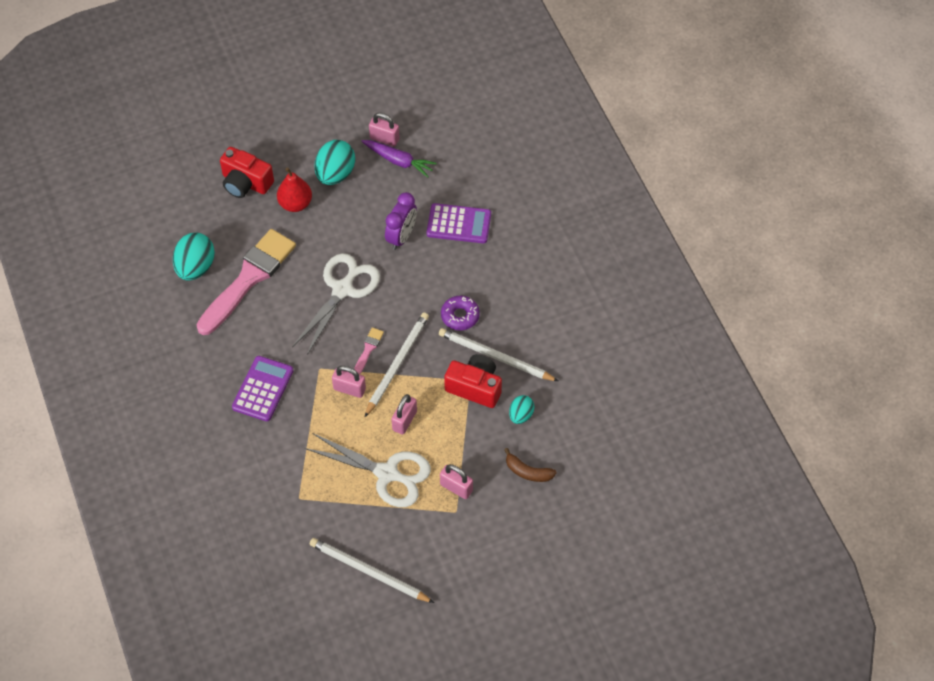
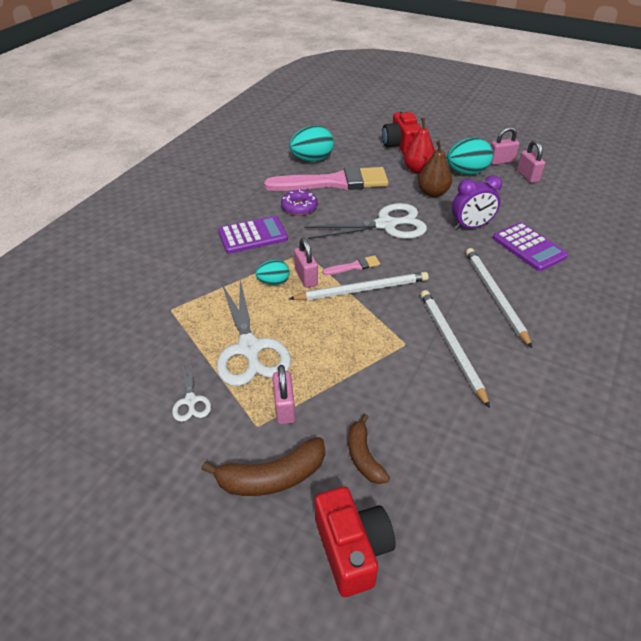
camera: 50 degrees right, 15 degrees down
(336, 223) = (432, 193): none -> brown pear
(368, 571) = (129, 401): white pencil -> white pencil (495, 296)
(399, 161) = (524, 191): purple carrot -> none
(401, 536) = (191, 400): none -> white scissors
(404, 420) = (315, 327): pink padlock -> pink padlock (501, 161)
(460, 316) = (455, 298): purple donut -> purple donut (299, 207)
(475, 387) = (403, 351): red camera -> red camera (352, 549)
(499, 528) = (272, 477): none -> brown banana
(521, 415) = (418, 405): turquoise egg -> turquoise egg (273, 282)

